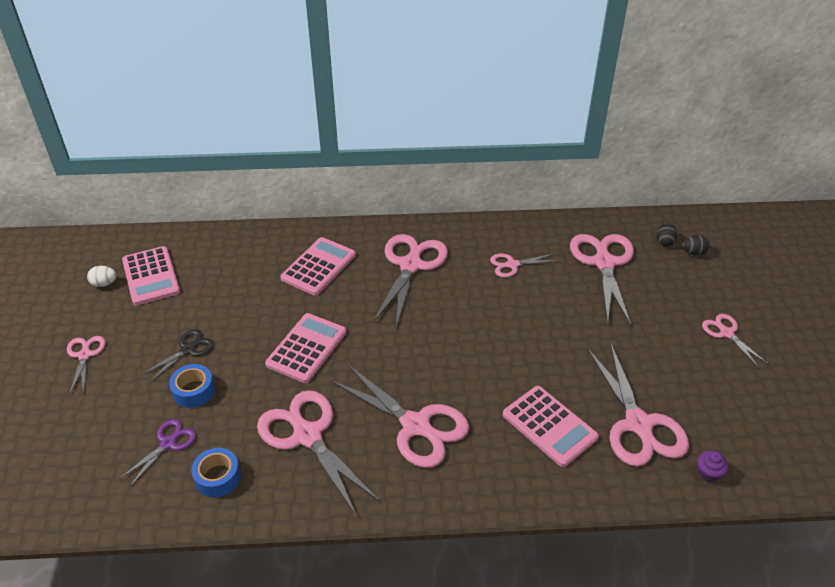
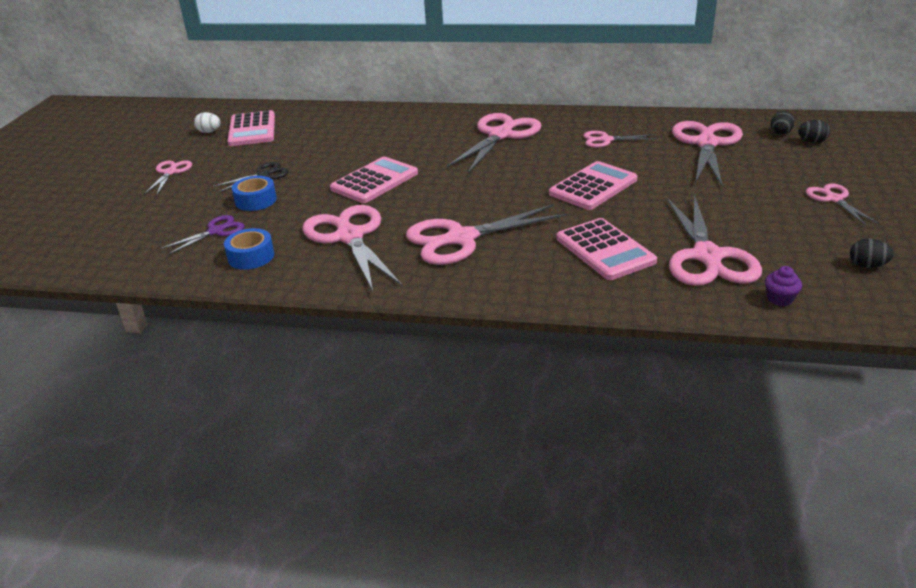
camera: 15 degrees right, 10 degrees down
(319, 267) = (409, 132): pink calculator -> pink calculator (593, 187)
(415, 425) = (461, 238): pink scissors -> pink scissors turned 105 degrees clockwise
(768, 420) = (867, 265): none -> black egg

